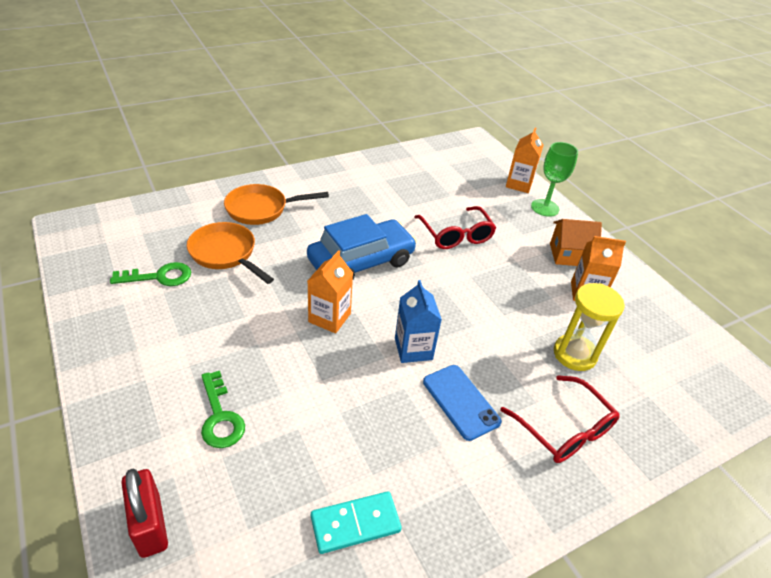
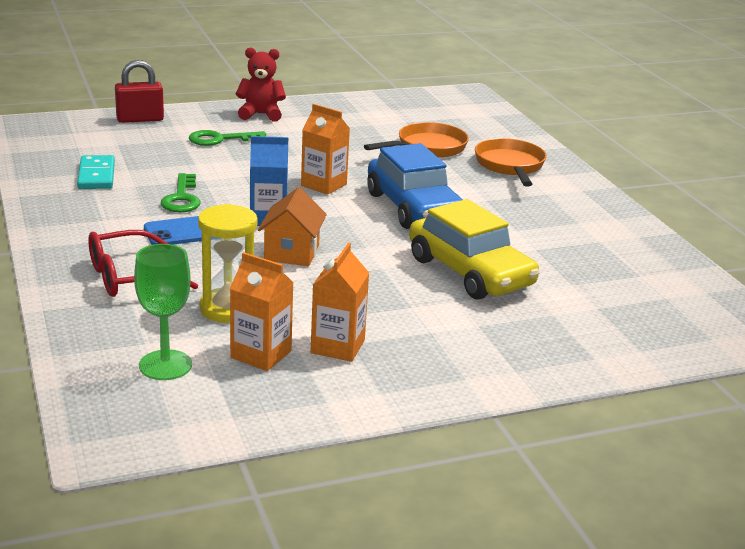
camera: 100 degrees right, 15 degrees down
(131, 389) = (261, 114): none -> red teddy bear
(159, 277) = (393, 123): green key -> green key (182, 198)
(456, 235) = (470, 272): red glasses -> yellow car
(519, 184) = (624, 351): orange carton -> orange carton (261, 354)
(545, 208) = (555, 362): green goblet -> green goblet (165, 365)
(568, 255) = (426, 354): orange house -> orange house (291, 253)

